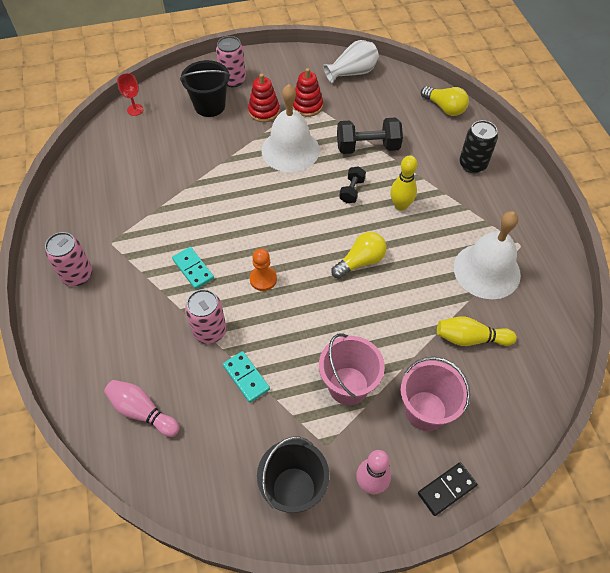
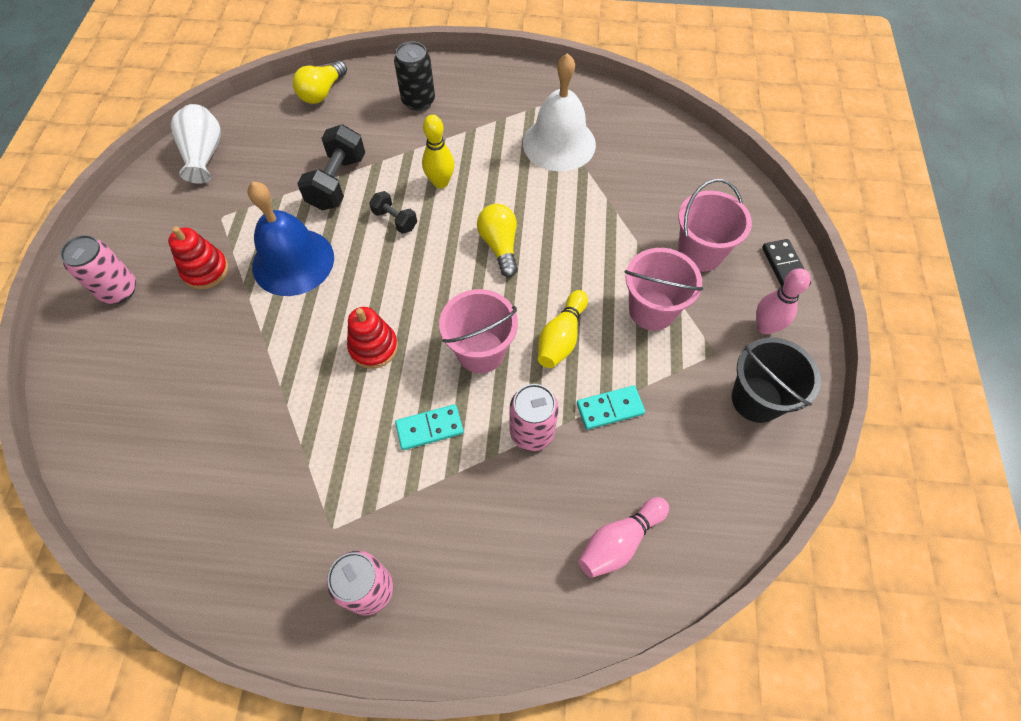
camera: 70 degrees left, 5 degrees up
(135, 110) = (85, 438): red goblet -> none
(210, 106) = (149, 333): black bucket -> none
(263, 279) = (481, 351): orange pawn -> pink bucket
(290, 150) = (293, 261): white bell -> blue bell
(307, 106) = (229, 220): red stacking toy -> red stacking toy (373, 347)
(444, 108) = (322, 92): yellow light bulb -> yellow light bulb turned 150 degrees clockwise
(470, 338) = (632, 187): yellow bowling pin -> yellow bowling pin (561, 337)

